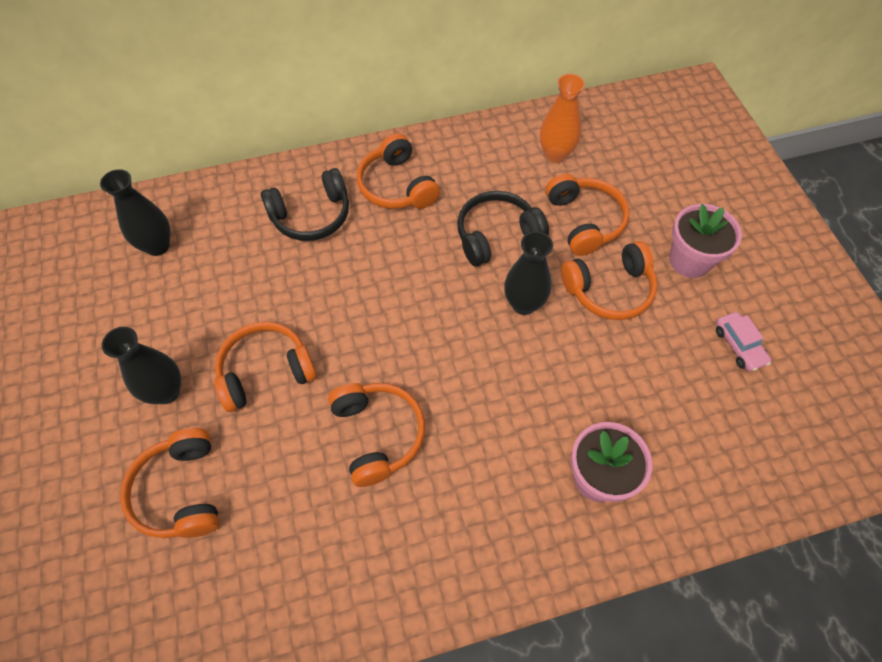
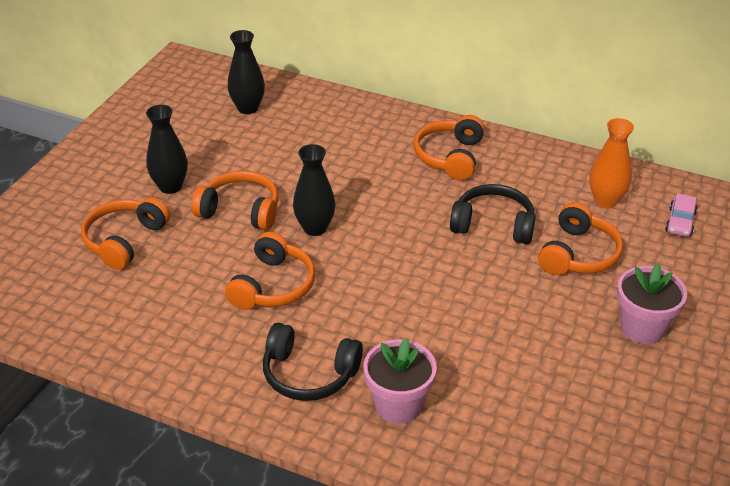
camera: 40 degrees right, 20 degrees down
(311, 216) = (367, 143): black headphones -> black headphones (309, 374)
(523, 304) = (464, 276): black vase -> black vase (315, 228)
(609, 289) = (546, 306): orange headphones -> none
(739, 345) = (617, 403): pink car -> pink car (680, 222)

